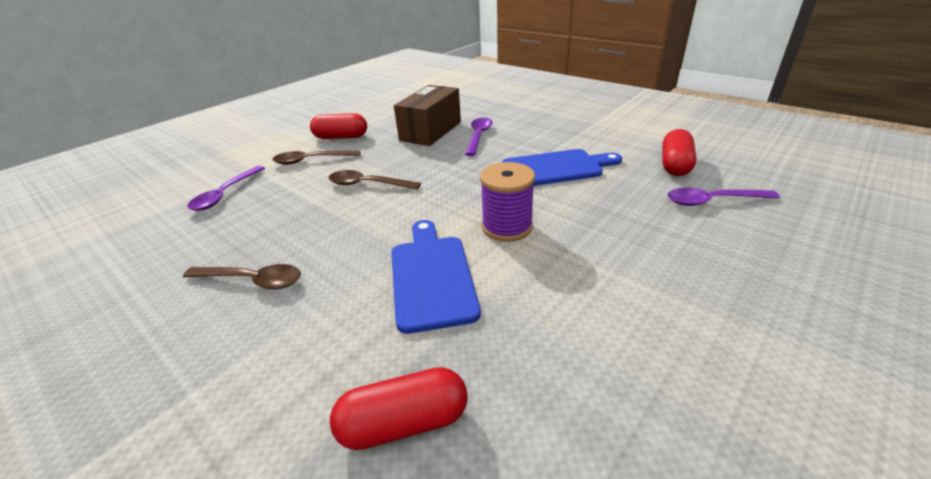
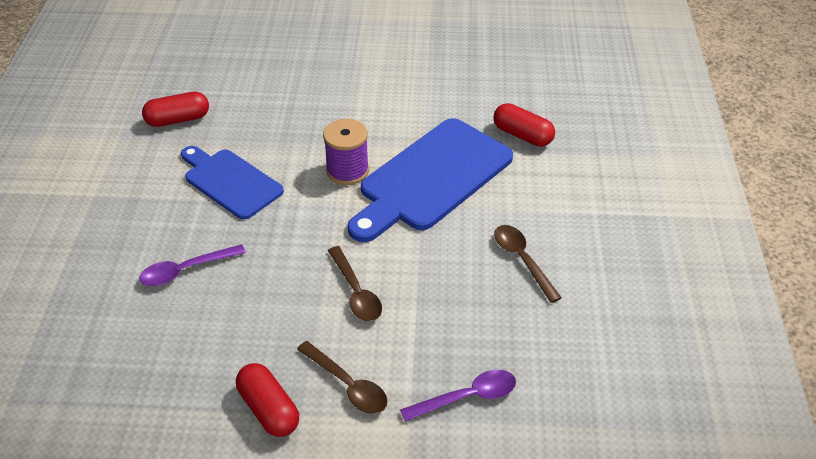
camera: 130 degrees left, 10 degrees up
(431, 131) = (194, 324): brown box -> none
(432, 276) = (431, 178): blue cutting board -> blue cutting board, size x1.59
(712, 201) = (232, 92): purple spoon -> none

